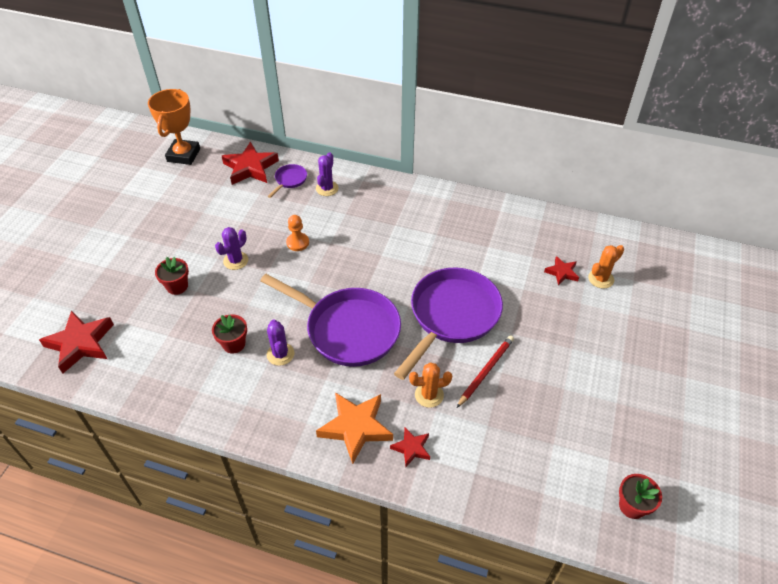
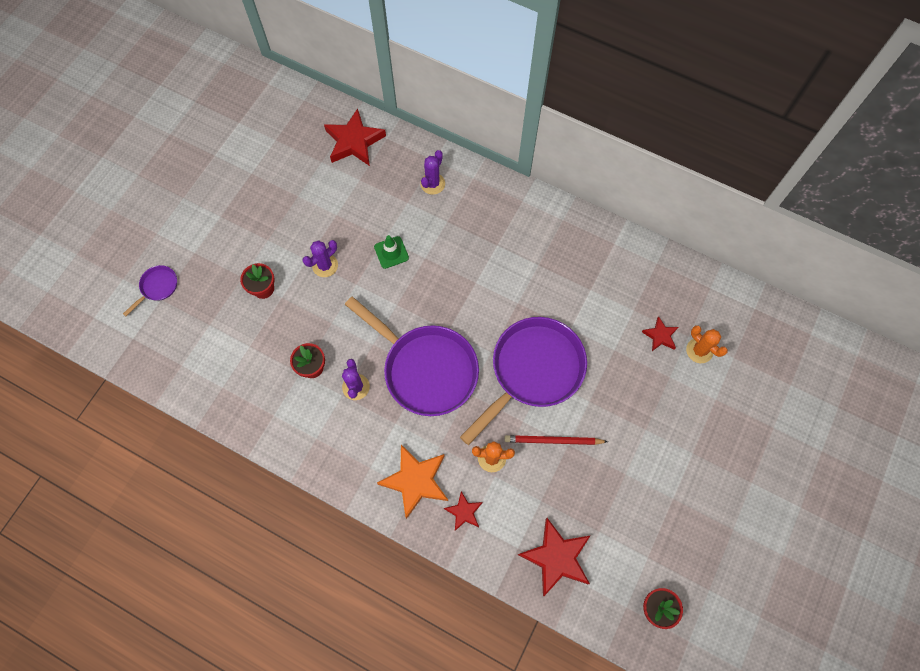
camera: 10 degrees right, 20 degrees up
(80, 344) = (166, 342): red star -> red star (556, 557)
(183, 155) = (284, 112): orange trophy -> none
(290, 180) = (394, 166): purple pan -> purple pan (158, 287)
(297, 243) = (391, 252): orange pawn -> green traffic cone
(486, 371) = (553, 441): red pencil -> red pencil turned 135 degrees counterclockwise
(601, 279) = (699, 350): orange cactus -> orange cactus turned 75 degrees clockwise

